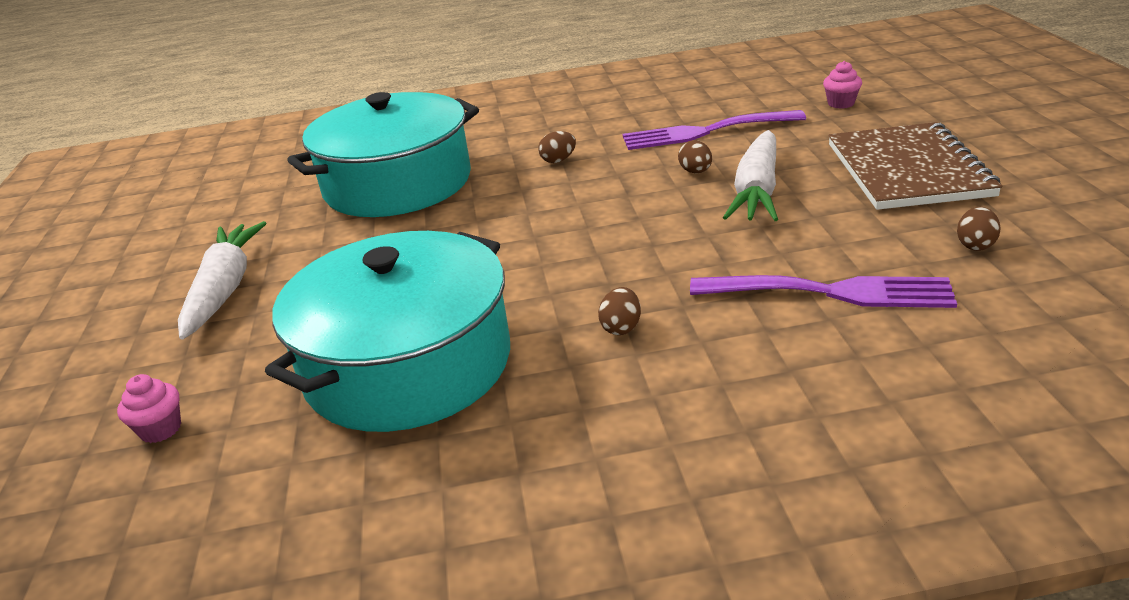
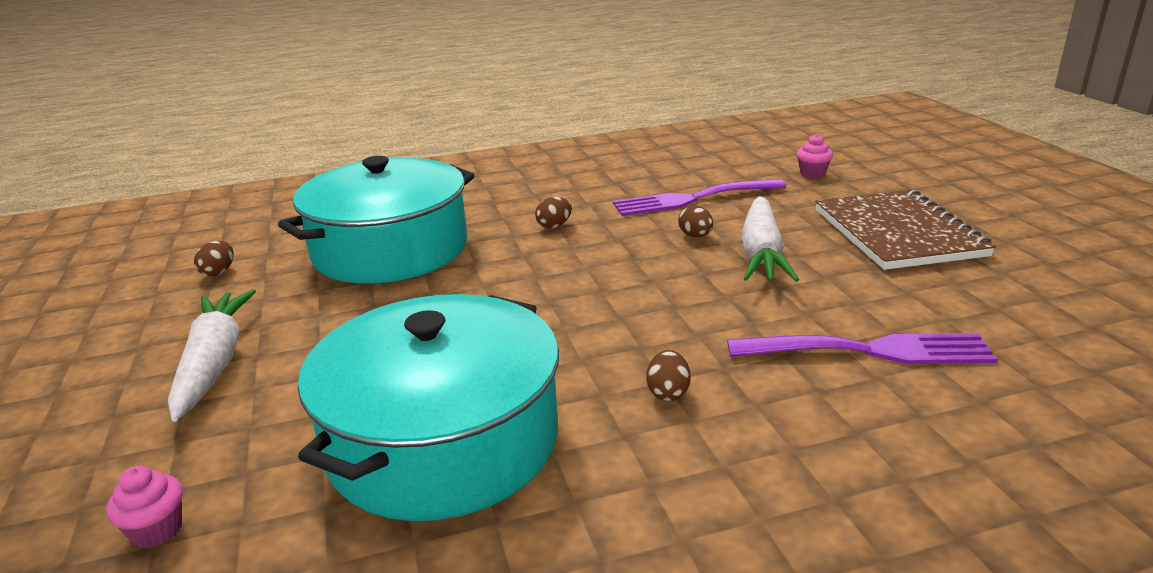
camera: 10 degrees left, 5 degrees down
(975, 245) = (989, 302): brown egg -> brown egg (218, 272)

